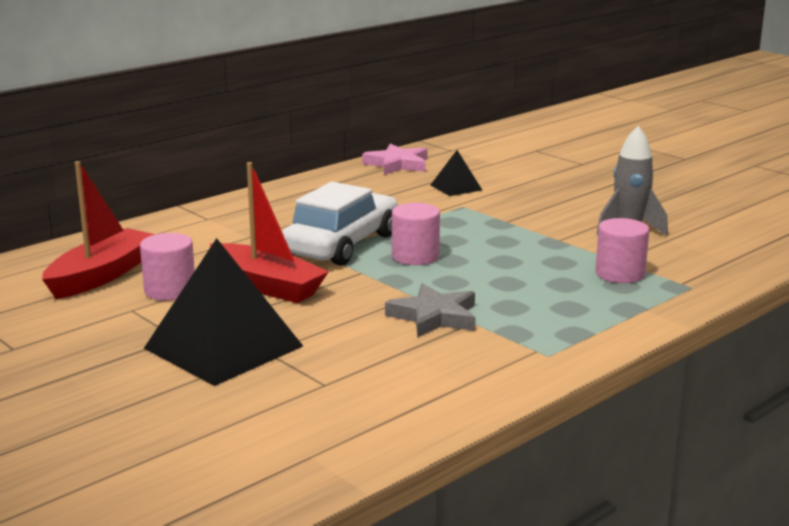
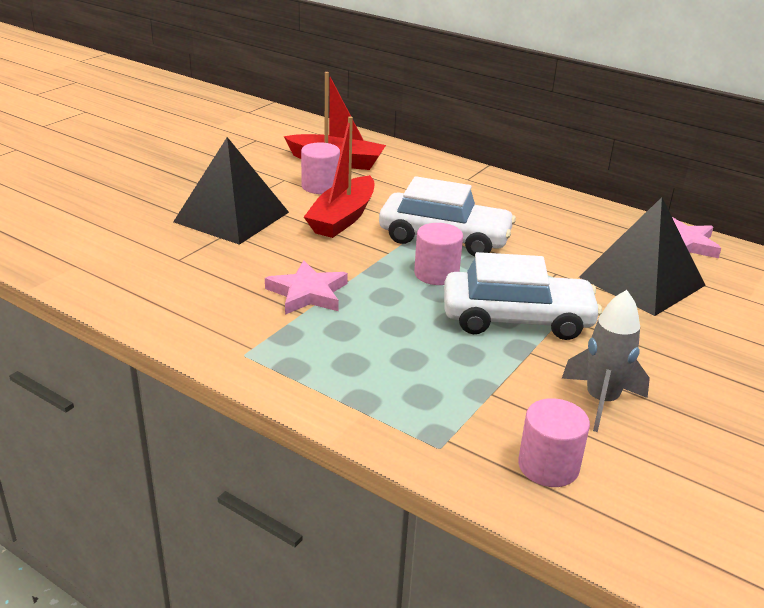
camera: 75 degrees right, 10 degrees up
(434, 316) = (307, 293): grey star -> pink star
(456, 187) = (642, 281): black pyramid -> black pyramid, size x2.12
(506, 237) = (517, 319): none -> white car
(620, 274) = (453, 394): pink cylinder -> pink cylinder (548, 466)

